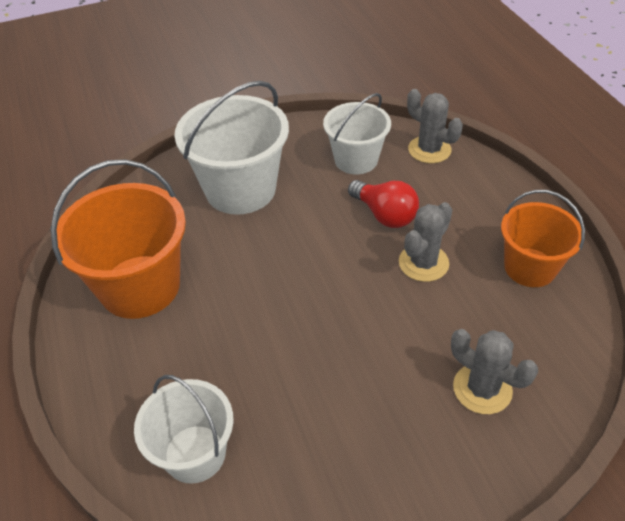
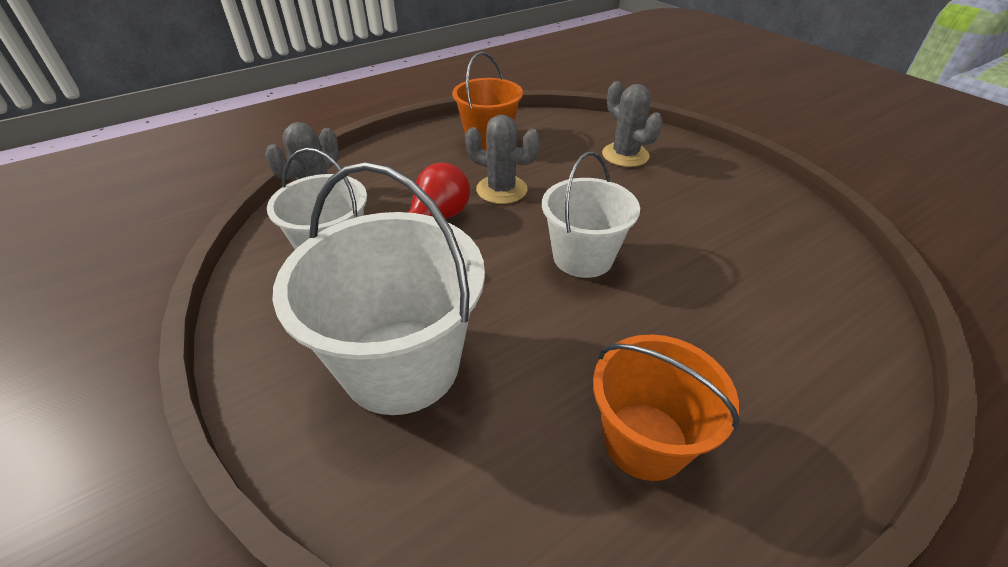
camera: 105 degrees left, 5 degrees down
(140, 286) = (645, 440): orange bucket -> orange bucket, size x0.64
(195, 453) = (819, 305): white bucket -> white bucket (583, 257)
(482, 389) = (625, 155): grey cactus -> grey cactus turned 60 degrees counterclockwise

